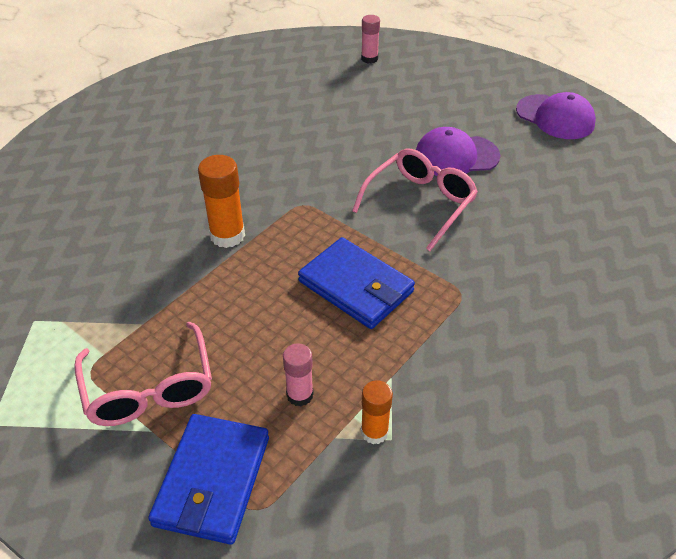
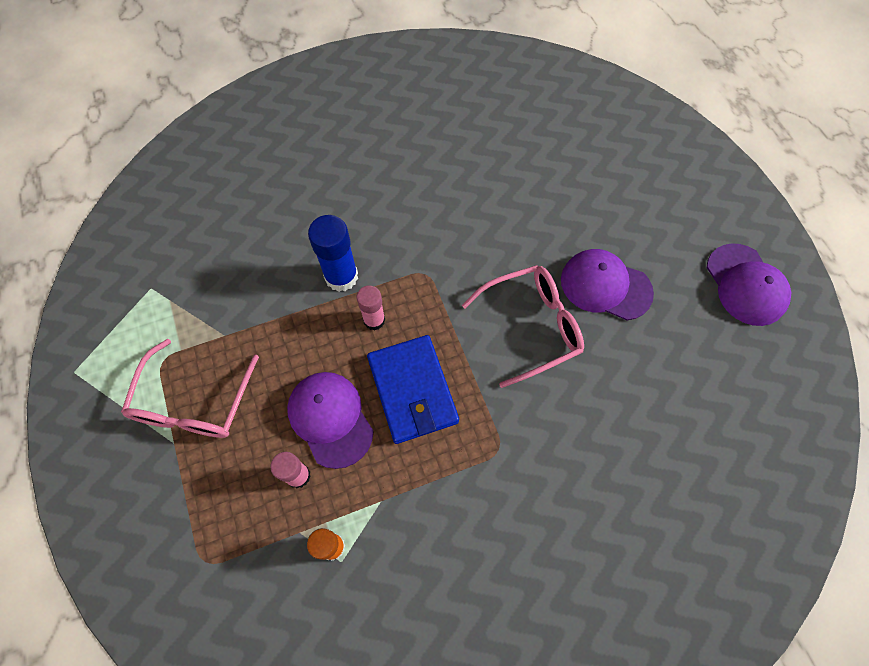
camera: 30 degrees right, 20 degrees up
(212, 481) = (189, 516): blue wallet -> none
(227, 235) = (341, 276): orange glue stick -> blue glue stick
(297, 339) = (330, 419): none -> purple cap
(369, 59) = (603, 118): pink glue stick -> pink glue stick (374, 320)

